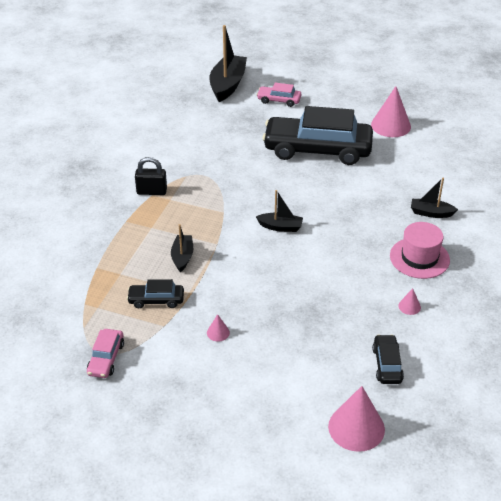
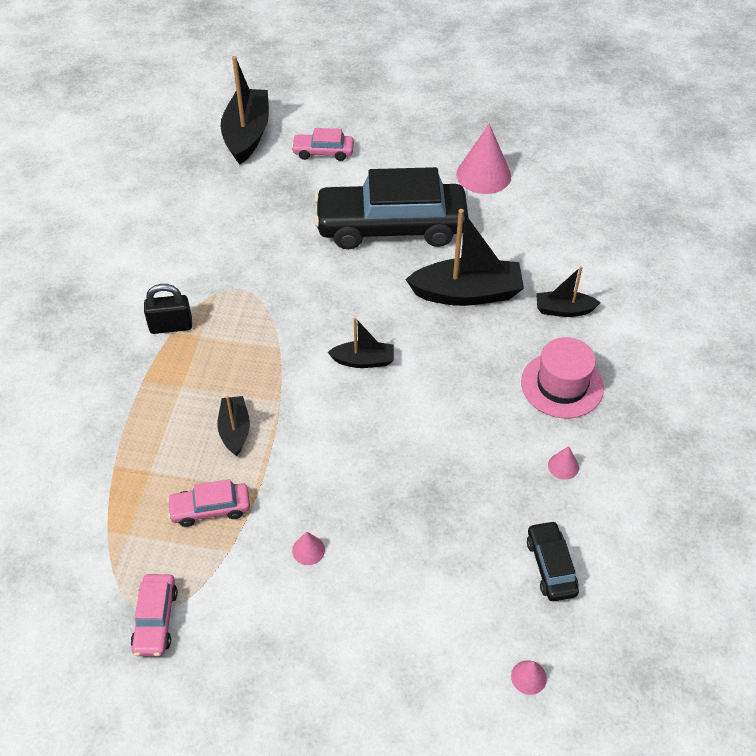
camera: 10 degrees left, 10 degrees up
(156, 300) = (210, 509): black car -> pink car
(356, 427) = (528, 677): pink cone -> pink cone, size x0.45
(363, 195) = (467, 293): none -> black boat

